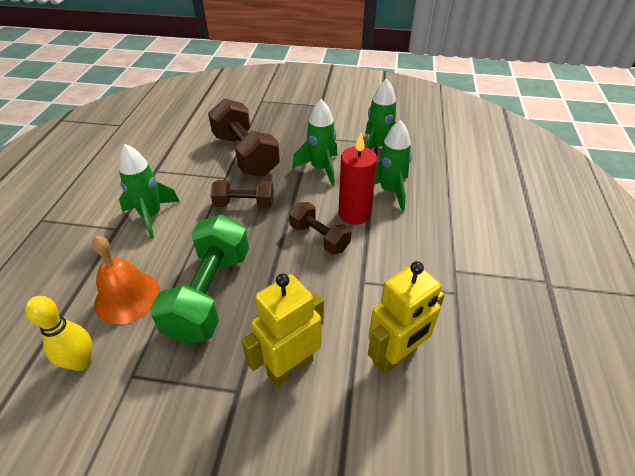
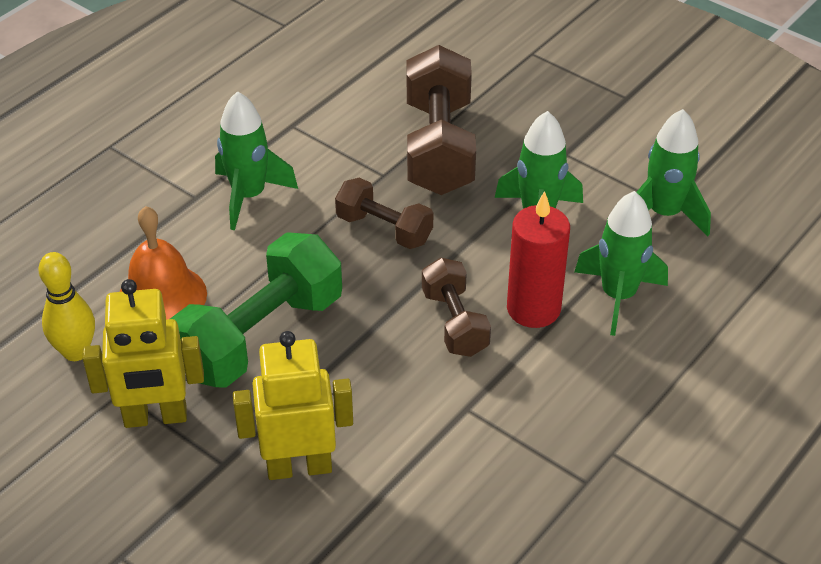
camera: 30 degrees right, 0 degrees up
(395, 357) = (435, 517): yellow robot -> yellow robot (155, 417)

